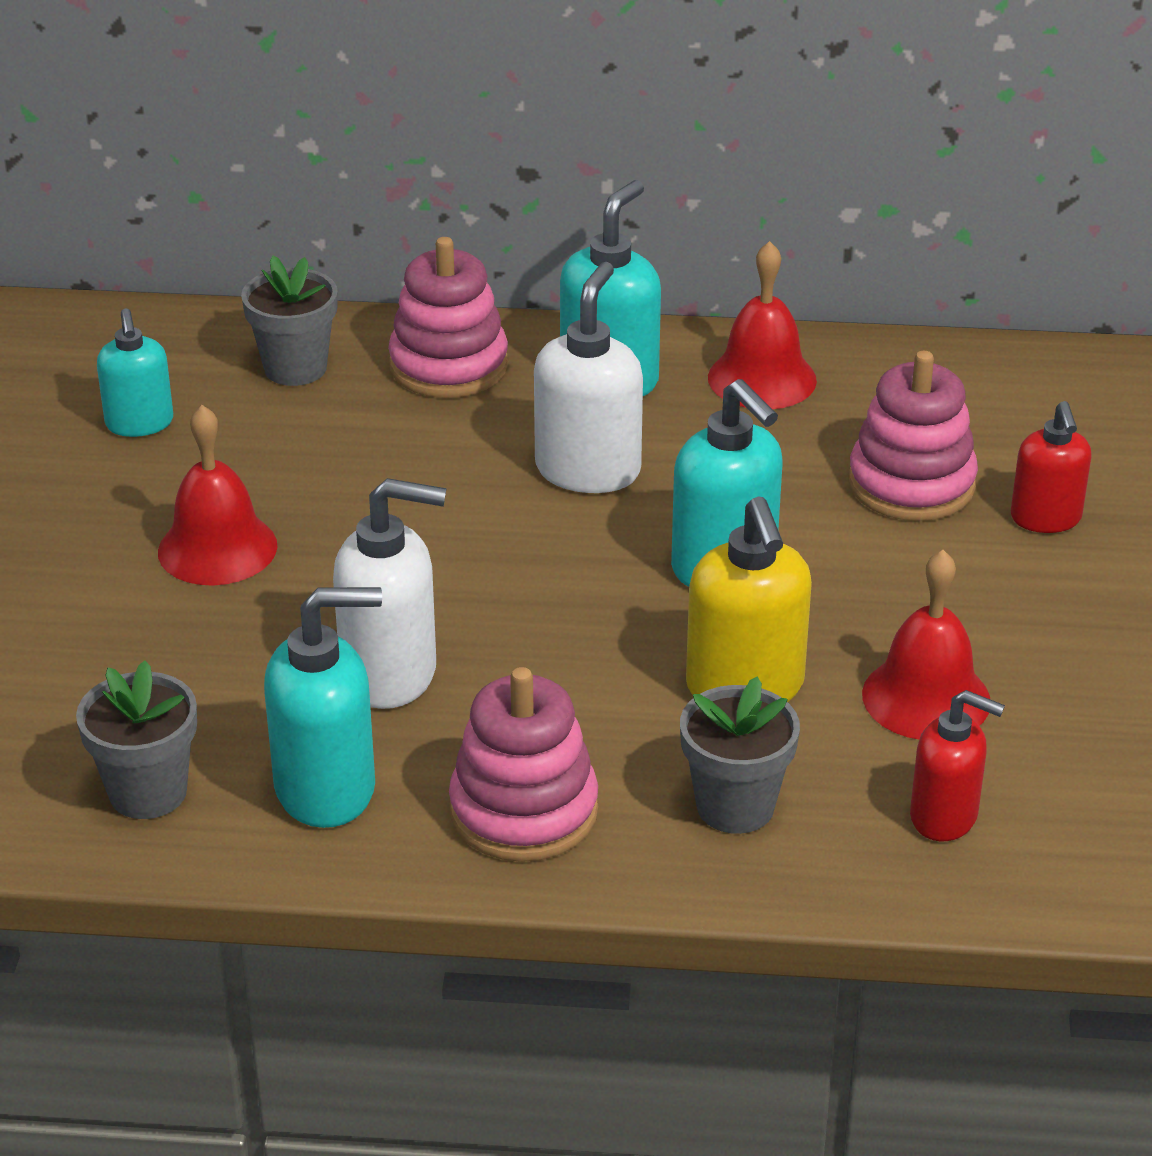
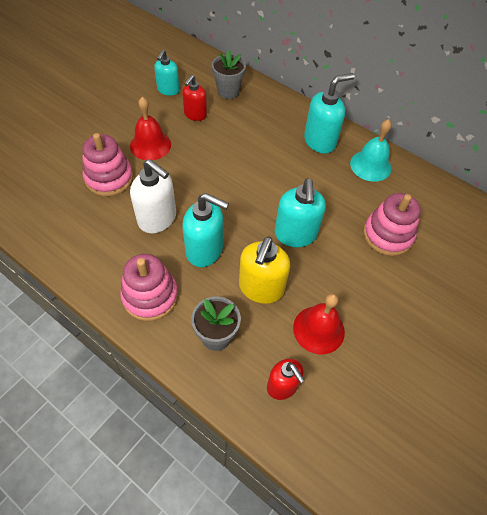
camera: 30 degrees right, 20 degrees up
(148, 792) = (54, 223): grey flower pot -> none
(327, 789) = (102, 252): turquoise soap dispenser -> turquoise soap dispenser (205, 250)
(448, 366) = (274, 112): pink stacking toy -> pink stacking toy (109, 178)
(588, 470) = (283, 173): white soap dispenser -> none
(762, 378) = (370, 165): red bell -> turquoise bell
(1045, 519) = (425, 276): red soap dispenser -> red soap dispenser (195, 114)

